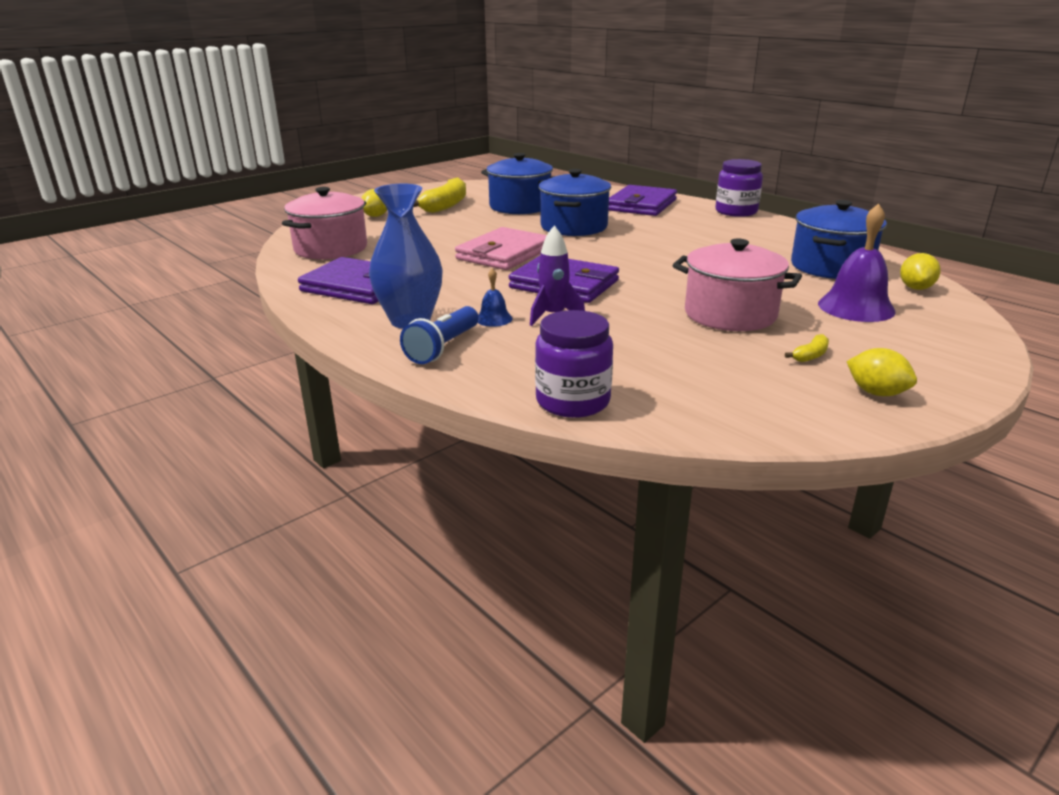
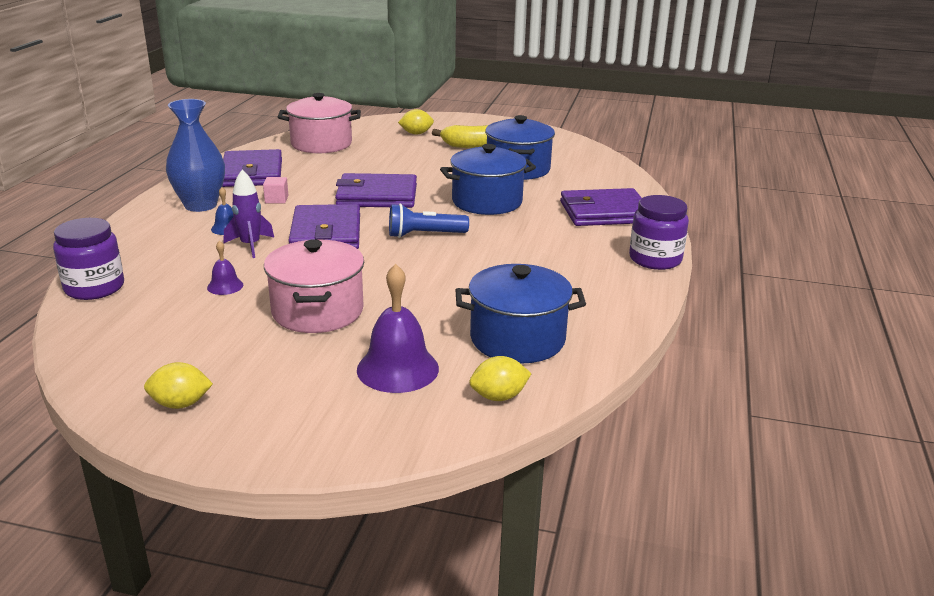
camera: 55 degrees right, 0 degrees up
(443, 348) = (159, 227): blue flashlight -> blue flashlight (424, 235)
(450, 288) = (276, 199): none -> pink cube
(504, 254) = (377, 196): pink wallet -> purple wallet
(638, 340) = (225, 286): none -> purple bell
(810, 355) = (245, 362): yellow banana -> none
(876, 393) = (180, 404): yellow lemon -> yellow lemon turned 75 degrees clockwise

